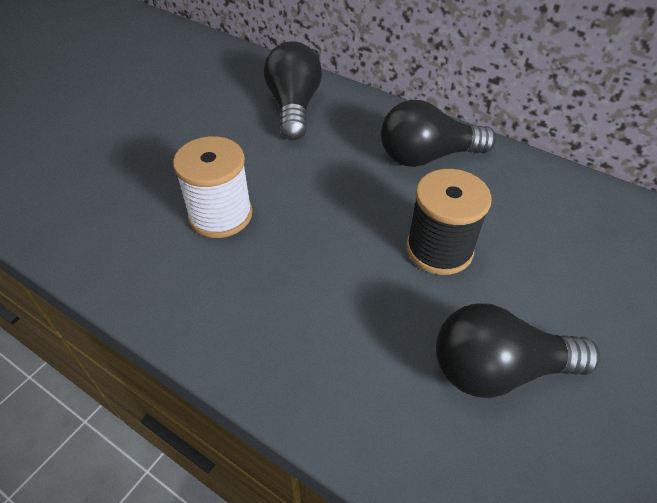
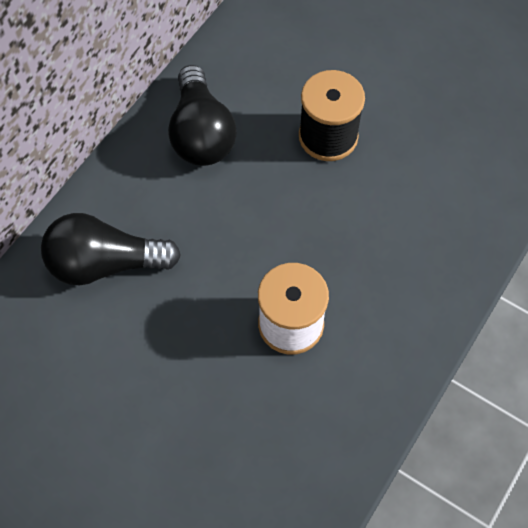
camera: 90 degrees left, 15 degrees up
(498, 369) = (443, 112): black light bulb -> none

